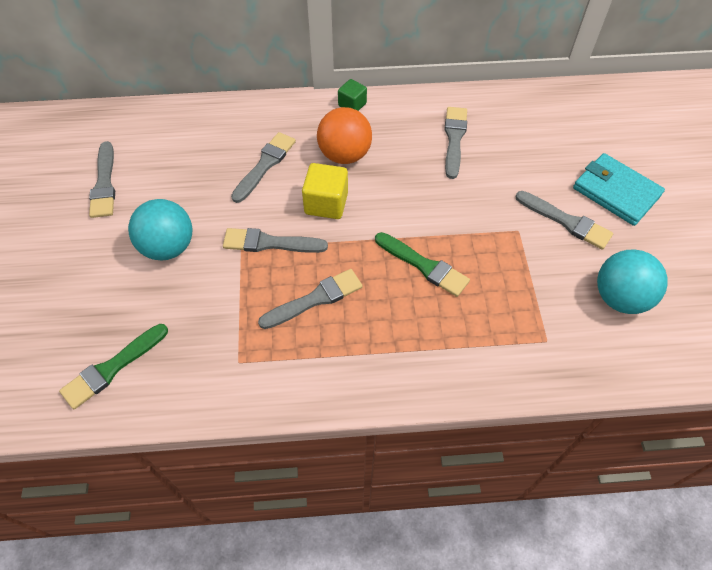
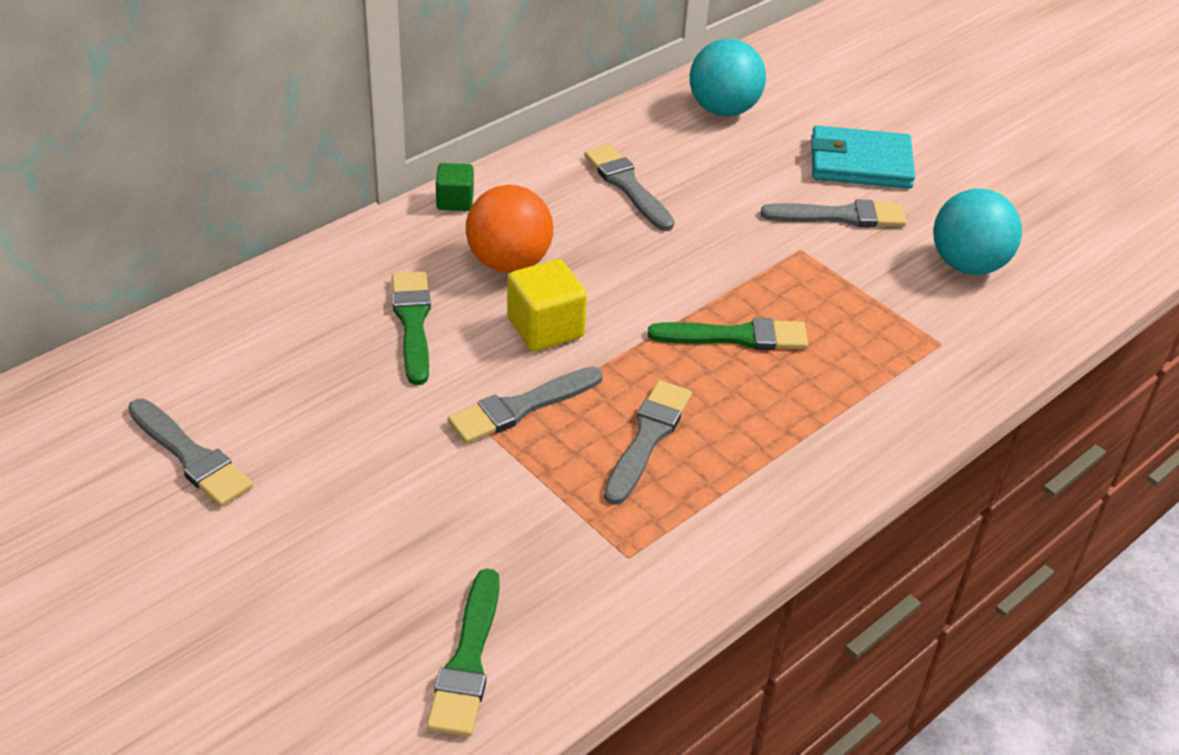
camera: 40 degrees left, 15 degrees down
(168, 247) = (384, 482): turquoise ball -> turquoise ball (723, 110)
(265, 165) = (413, 322): grey brush -> green brush

